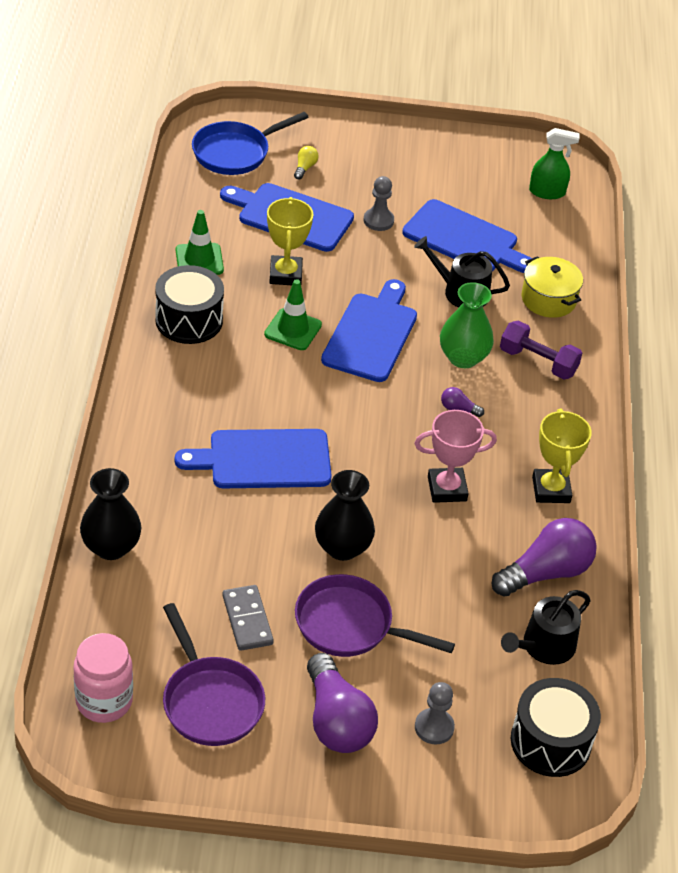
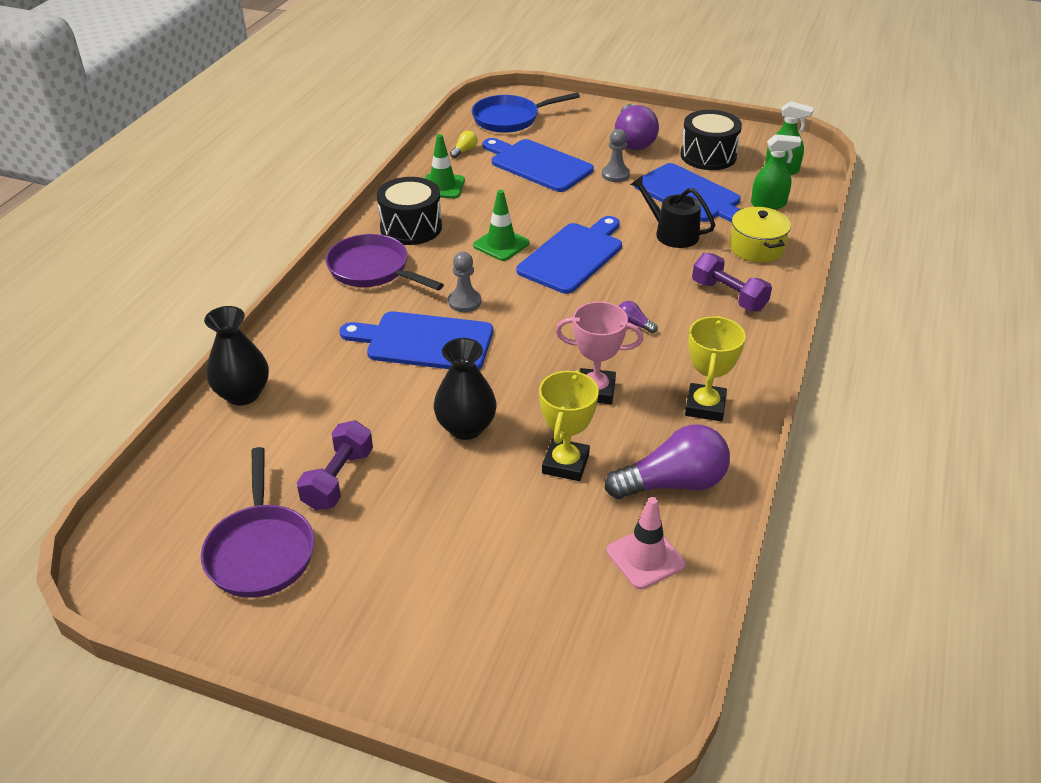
camera: 20 degrees right, 5 degrees down
(104, 701) = (156, 532): pink jar -> none
(247, 620) = (338, 479): grey domino -> purple dumbbell
(285, 274) = (513, 204): yellow trophy -> yellow trophy (565, 464)
(305, 168) = (565, 134): yellow light bulb -> yellow light bulb (464, 151)
(336, 721) = (383, 595): purple light bulb -> purple light bulb (633, 140)
(350, 625) = (441, 500): purple pan -> purple pan (373, 270)
(434, 727) = (487, 622): grey pawn -> grey pawn (464, 302)
(463, 358) = (654, 284): green vase -> none
(544, 646) = (645, 557): black watering can -> pink traffic cone
(546, 241) = (768, 204): none -> green spray bottle
(550, 741) = (617, 664): black drum -> black drum (708, 156)

